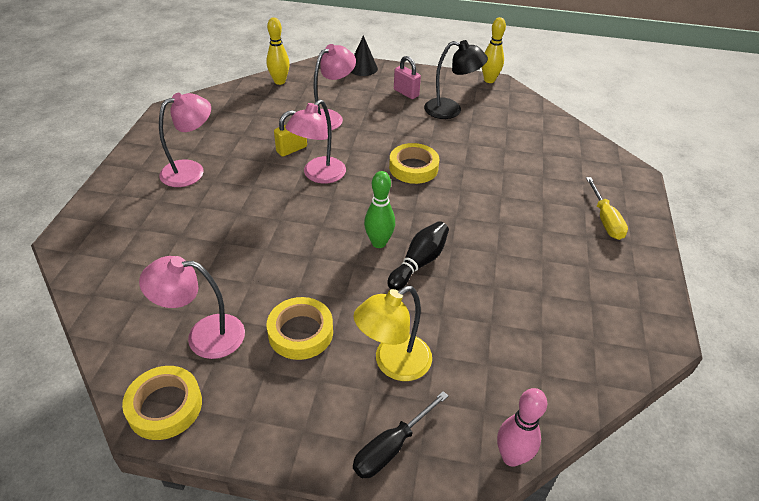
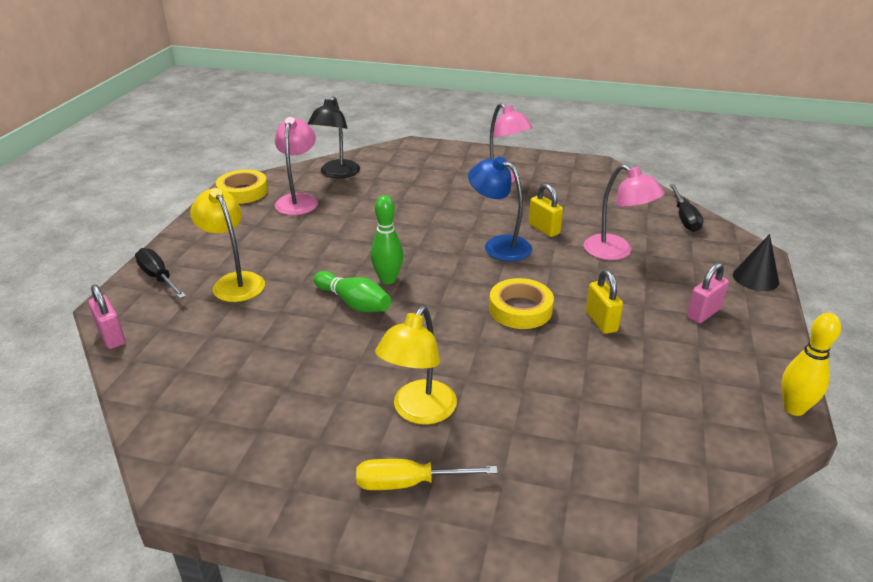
camera: 95 degrees right, 10 degrees down
(279, 81) = (684, 218): yellow bowling pin -> black screwdriver
(300, 332) = (286, 238): yellow tape -> none
(318, 175) = (499, 245): pink lamp -> blue lamp
(419, 262) = (354, 303): black bowling pin -> green bowling pin
(422, 133) = (601, 321): none -> yellow padlock
(451, 110) = (672, 353): black lamp -> black lamp (337, 174)
(511, 457) = (112, 337): pink bowling pin -> pink padlock
(541, 217) = (418, 412): none -> yellow lamp

